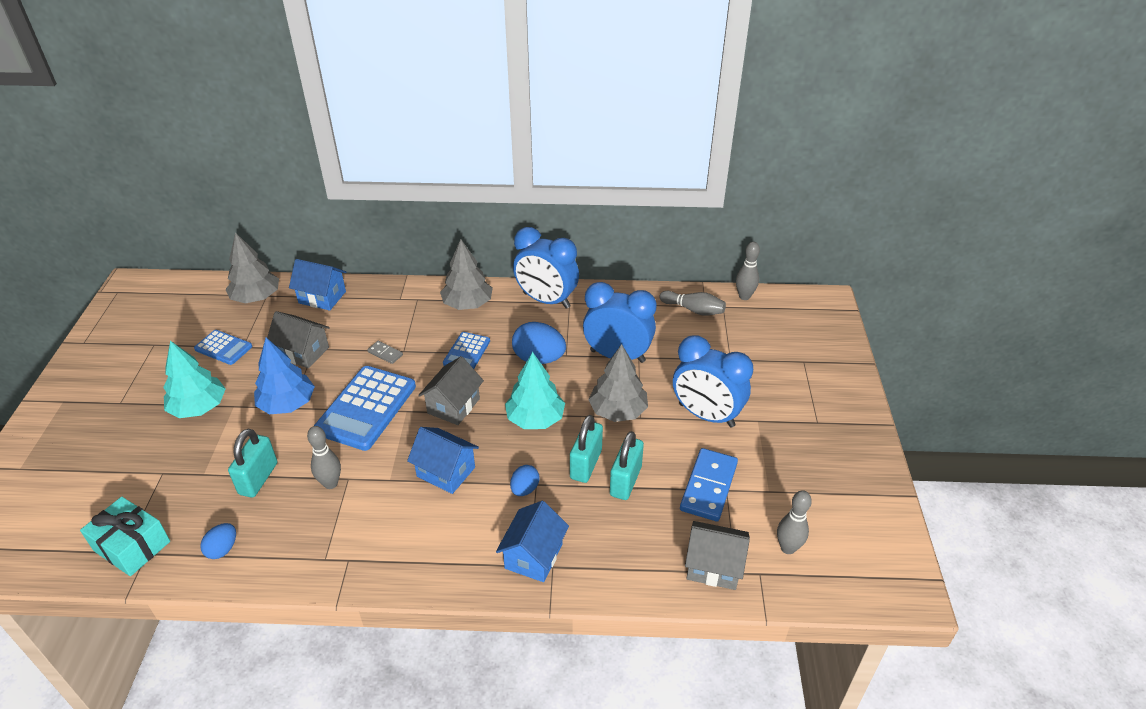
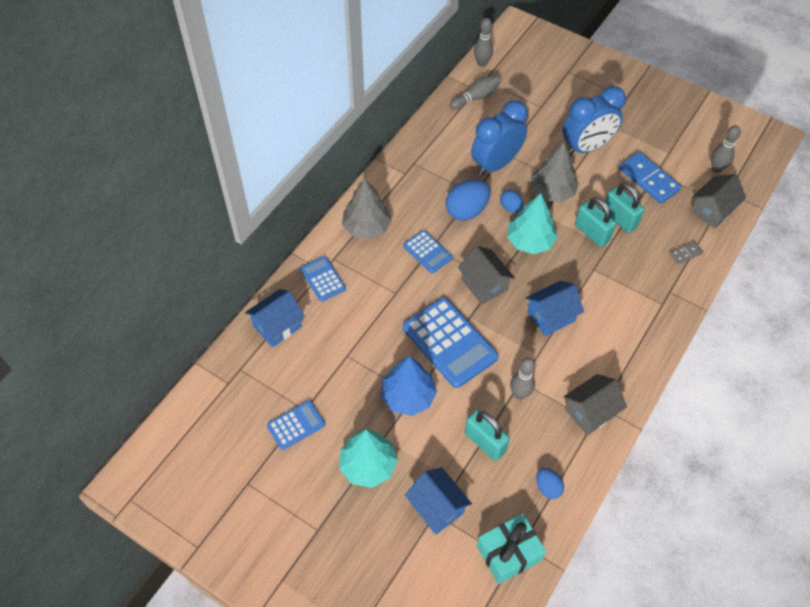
camera: 60 degrees left, 15 degrees up
(256, 297) = (237, 378): grey tree -> none
(303, 352) = (347, 365): grey house -> grey house (590, 412)
(385, 353) = (390, 306): grey domino -> grey domino (686, 253)
(390, 302) = (323, 279): none -> blue calculator
(525, 489) = (595, 277): blue egg -> blue egg (510, 208)
(533, 556) = (656, 298): blue house -> blue house (437, 508)
(546, 300) = (400, 175): blue clock -> none

